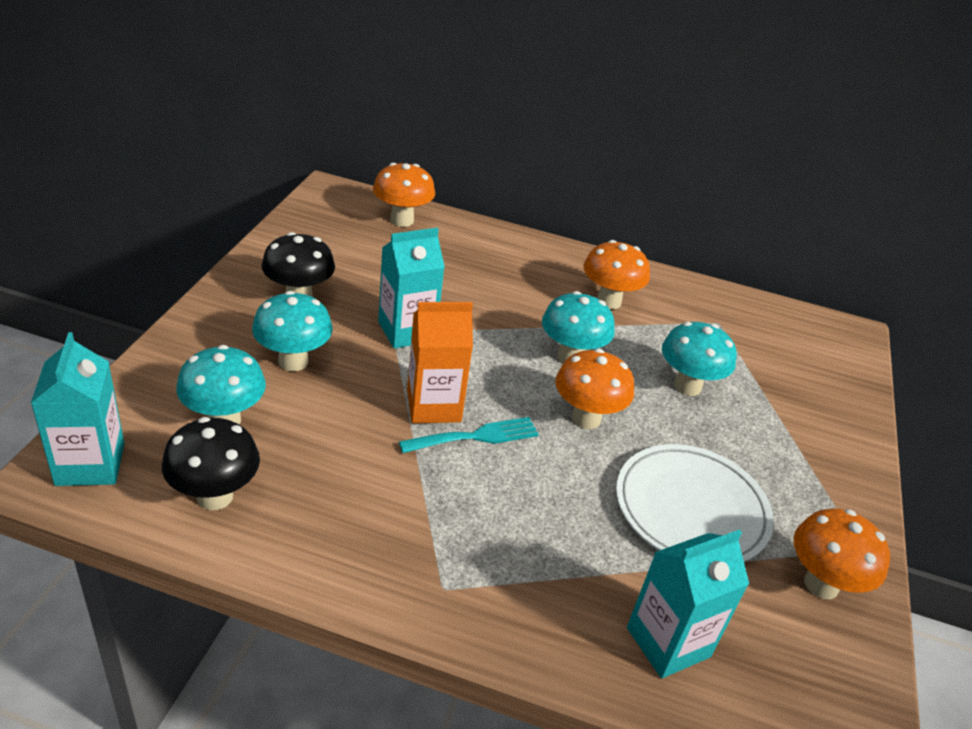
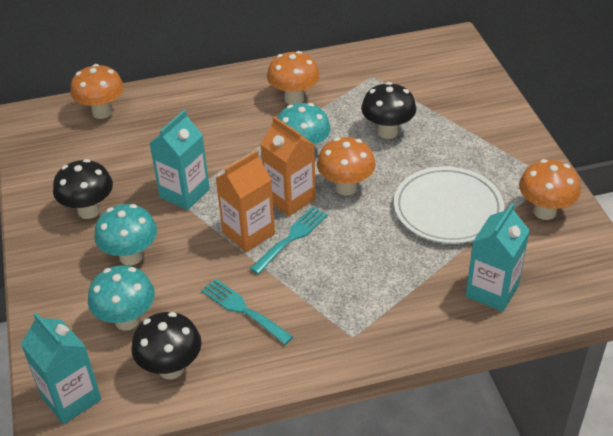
camera: 25 degrees left, 5 degrees up
(350, 481) = (243, 309): none -> turquoise fork
(512, 395) = (290, 198): none -> orange carton
(687, 386) = (387, 132): turquoise mushroom -> black mushroom

